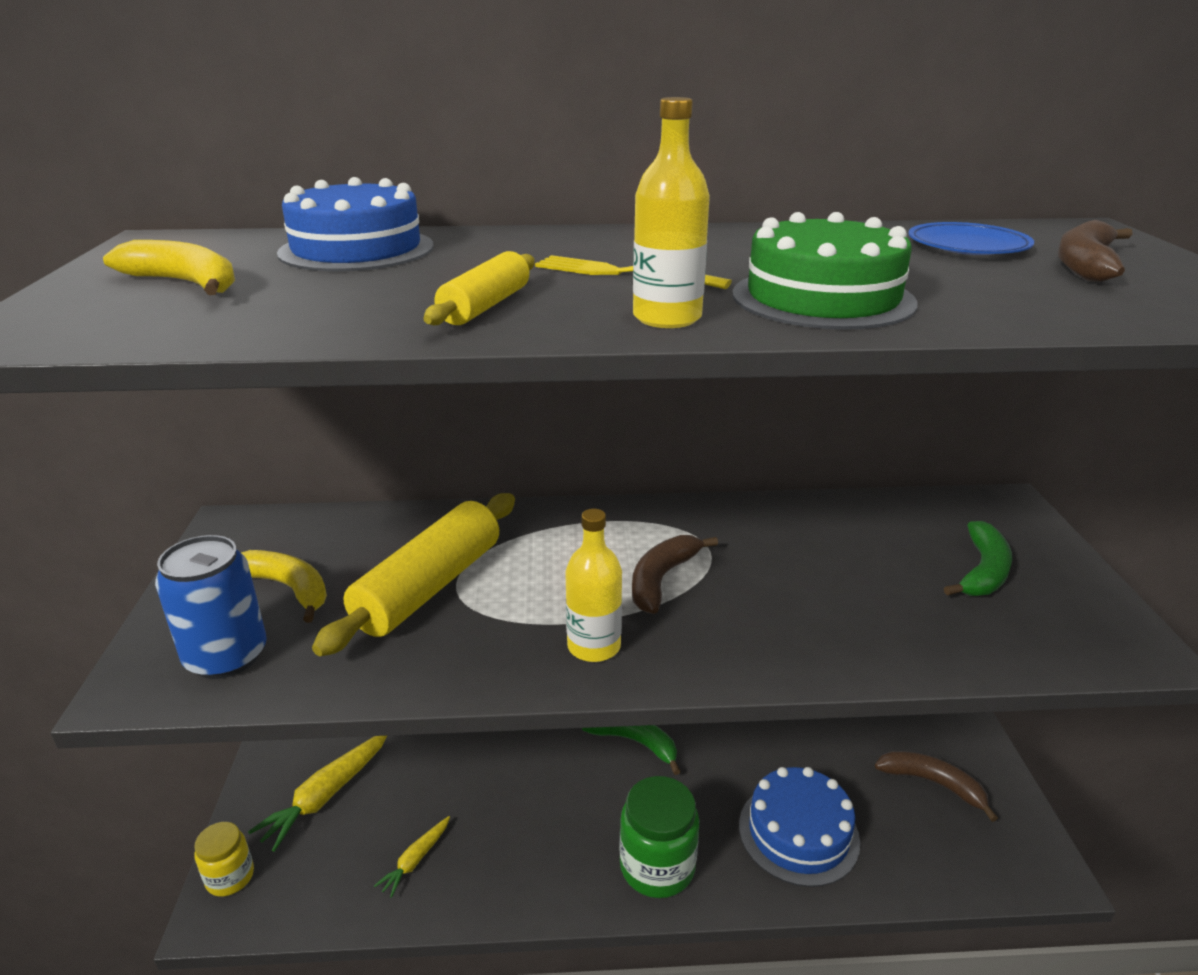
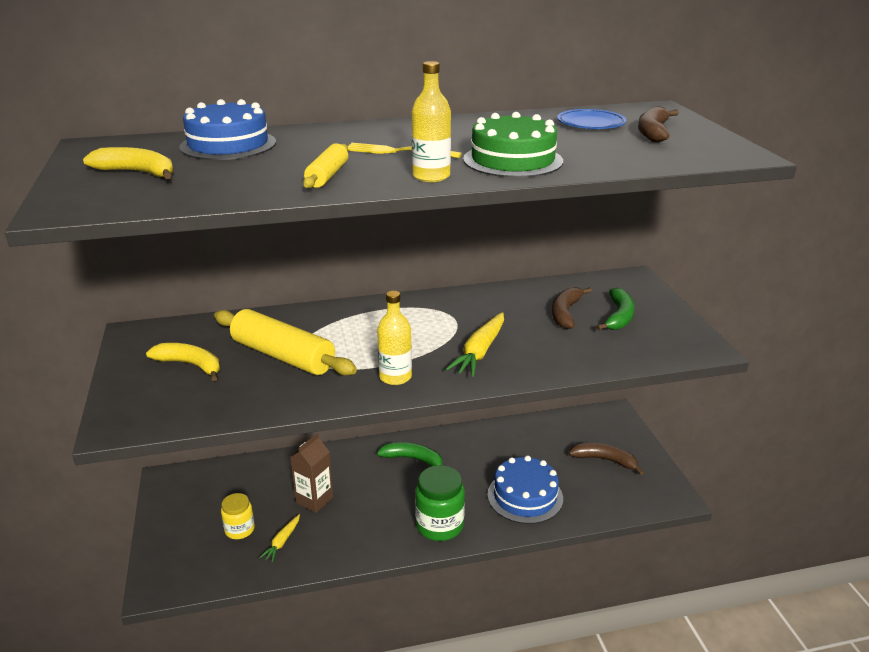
camera: 10 degrees left, 0 degrees up
(226, 657) = (167, 405): blue can -> none
(230, 877) = (158, 567): yellow jar -> yellow jar (239, 529)
(326, 795) = (210, 514): yellow carrot -> yellow carrot (480, 352)
(429, 587) = (283, 356): yellow rolling pin -> yellow rolling pin turned 75 degrees counterclockwise
(478, 792) = (314, 500): none -> brown carton
(661, 579) = (429, 338): brown banana -> brown banana (565, 313)

